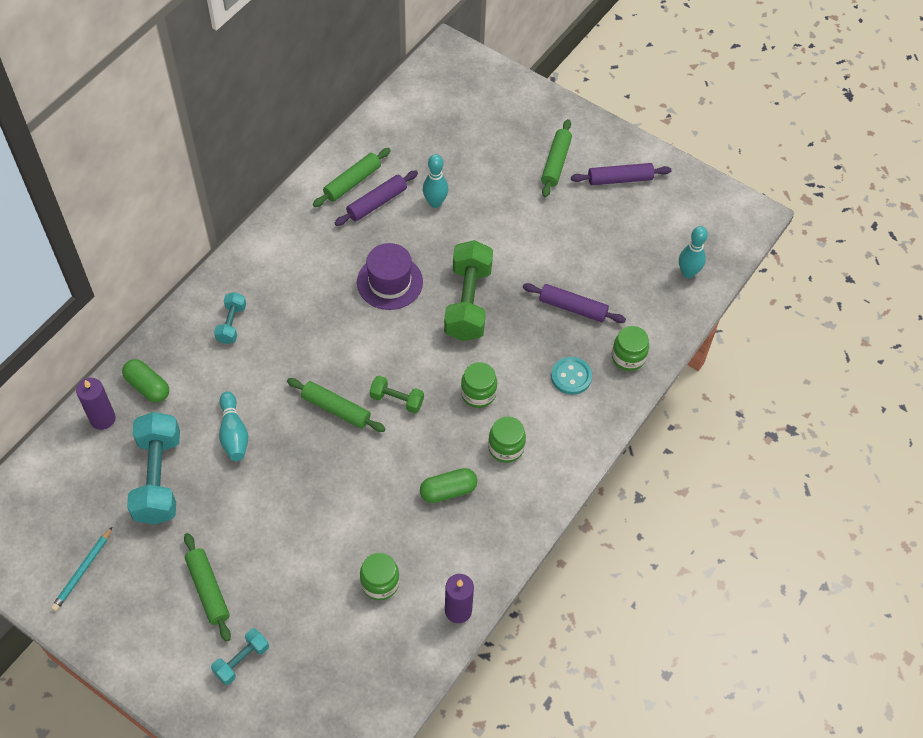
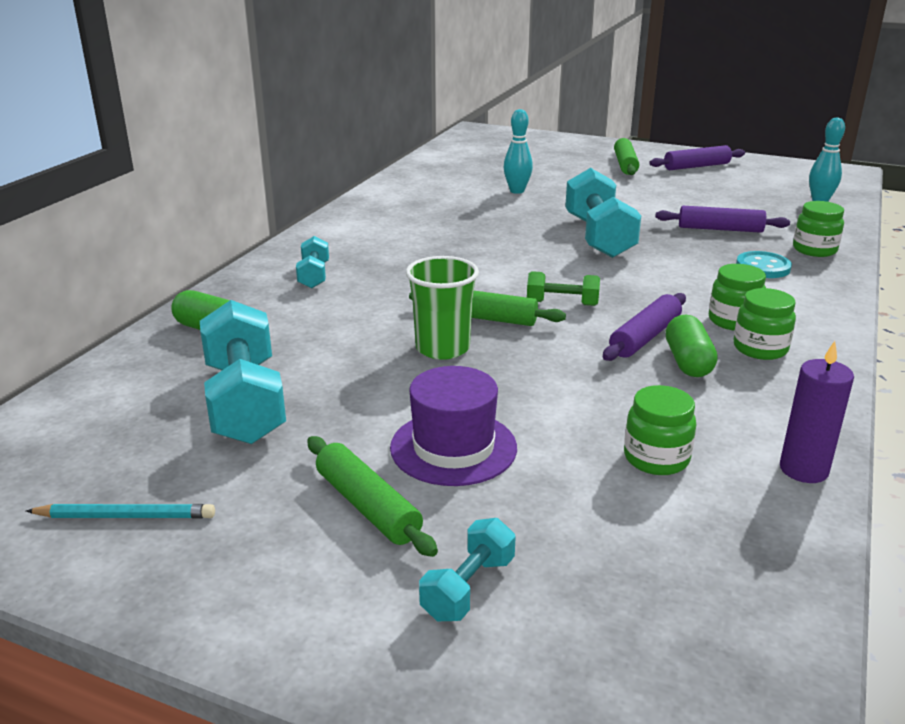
camera: 10 degrees left, 30 degrees down
(82, 571) = (126, 516): turquoise pencil -> turquoise pencil turned 105 degrees counterclockwise
(103, 419) = (145, 361): purple candle -> none
(233, 433) = (349, 351): turquoise bowling pin -> none
(295, 442) = (442, 348): none -> green cup
(352, 182) = (419, 188): green rolling pin -> none
(377, 203) = (453, 196): purple rolling pin -> purple rolling pin (645, 337)
(389, 282) = (498, 234): purple hat -> purple hat (453, 447)
(448, 491) = (688, 362): green capsule -> green capsule turned 60 degrees counterclockwise
(468, 302) = (598, 237): green dumbbell -> turquoise dumbbell
(478, 394) = (662, 289): green jar -> green jar (760, 349)

